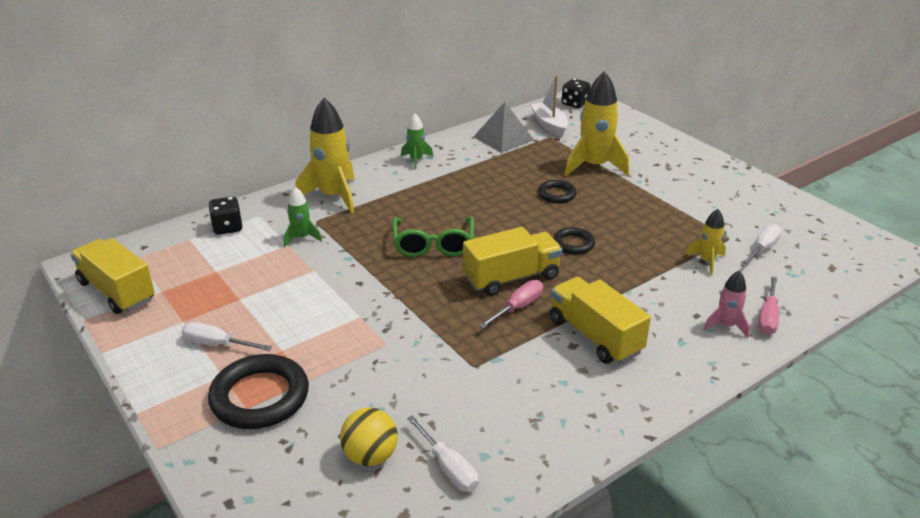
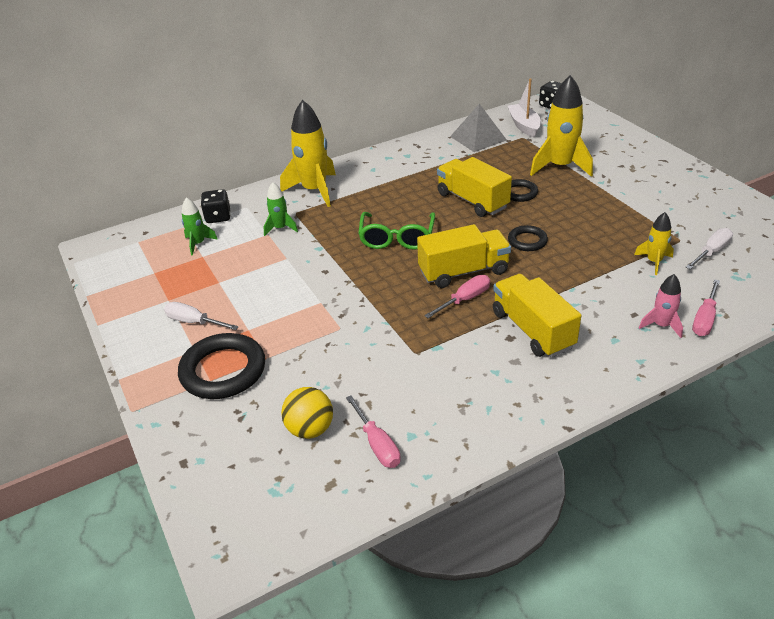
camera: 10 degrees right, 5 degrees up
(117, 291) = (117, 271): yellow truck -> yellow truck (472, 201)
(416, 160) = (394, 158): green rocket -> green rocket (198, 244)
(448, 467) = (377, 444): white screwdriver -> pink screwdriver

